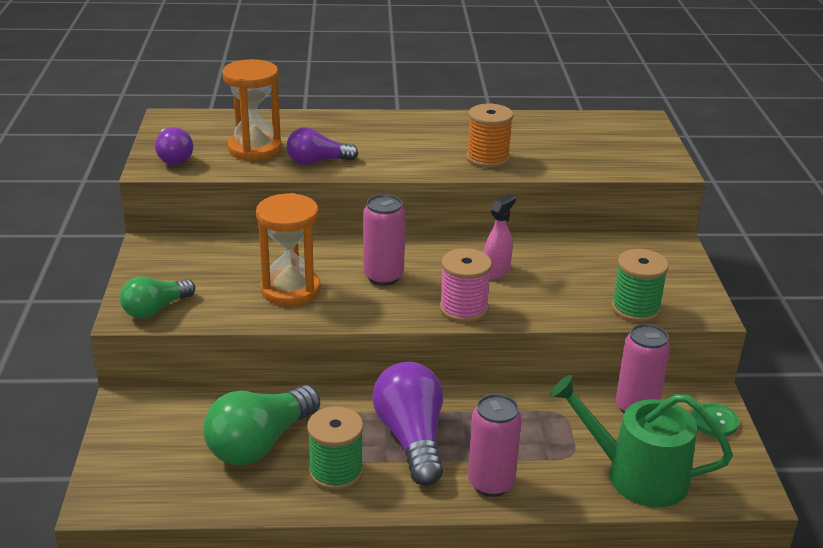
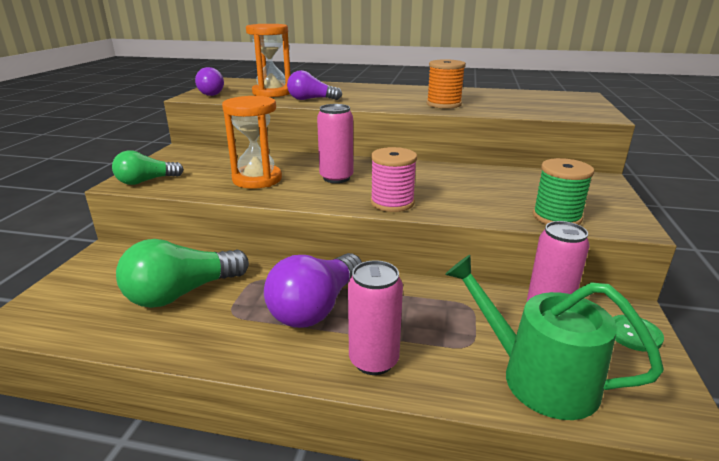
camera: 15 degrees right, 5 degrees down
(336, 472) = (230, 326): green spool -> none
(411, 438) = (316, 308): purple light bulb -> purple light bulb turned 150 degrees counterclockwise
(496, 271) = (433, 182): pink spray bottle -> none

